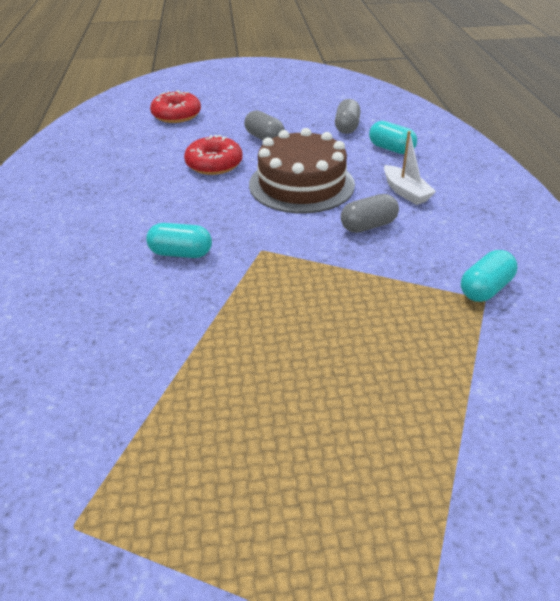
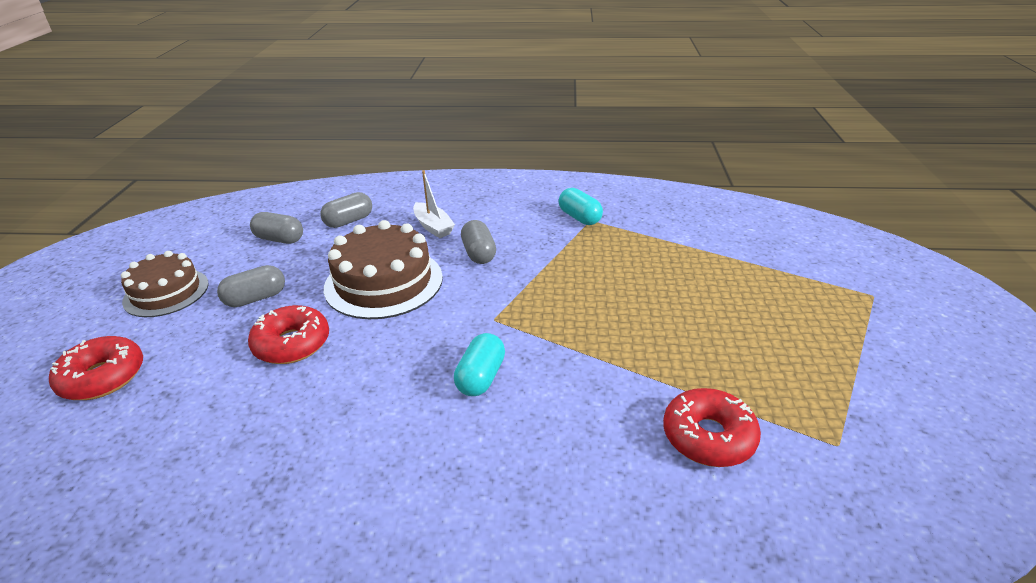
camera: 80 degrees left, 5 degrees down
(98, 404) = (708, 436): none -> red donut
(263, 108) = (166, 292): none -> brown cake
(391, 149) = (349, 221): turquoise capsule -> grey capsule
(405, 192) = (433, 227): white boat -> white boat turned 75 degrees clockwise

